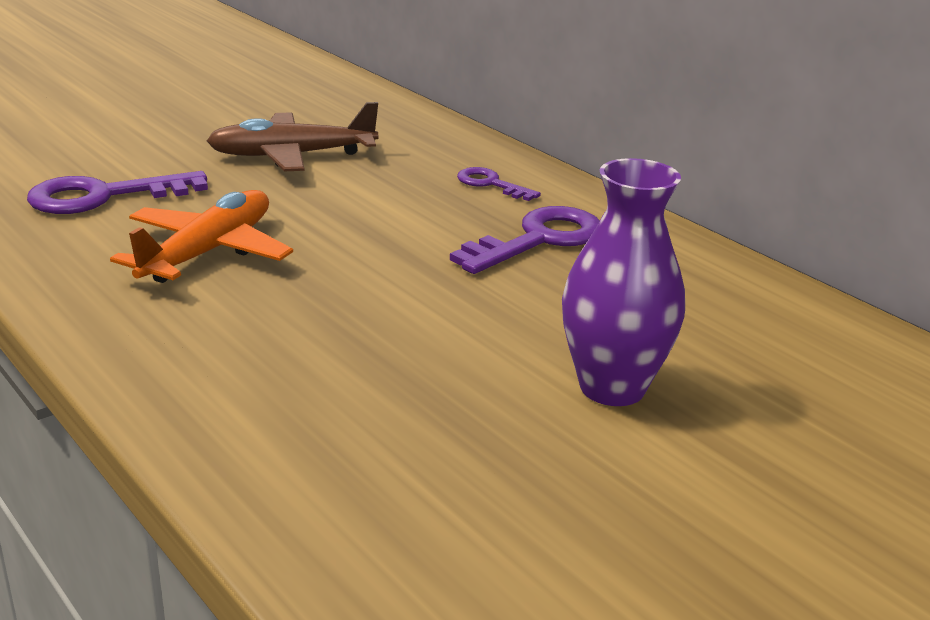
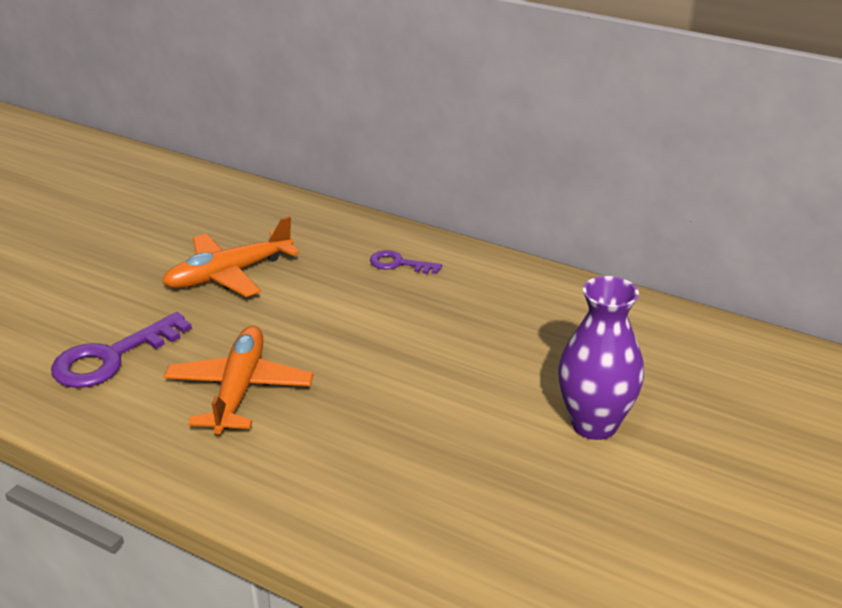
camera: 20 degrees left, 5 degrees up
(292, 155) = (229, 274): brown plane -> orange plane
(539, 240) = (467, 309): purple key -> none

